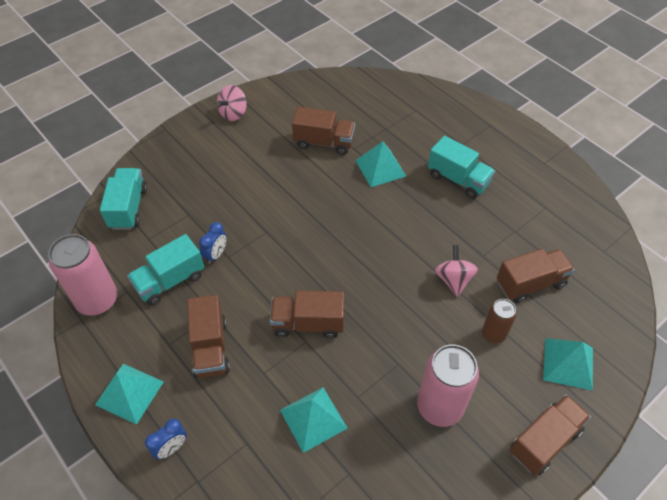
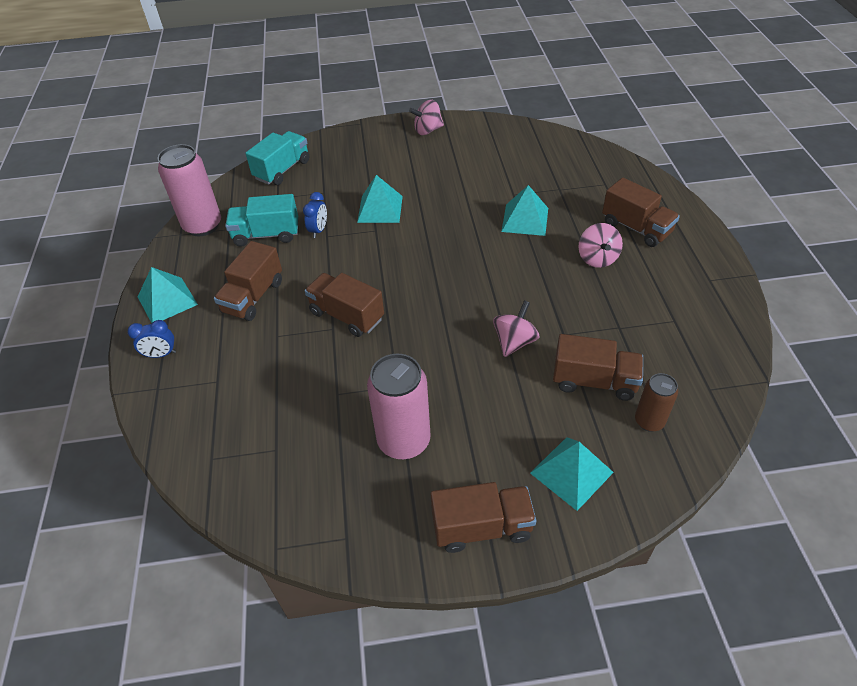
camera: 35 degrees right, 5 degrees down
(216, 254) = (318, 230): blue clock -> blue clock turned 45 degrees counterclockwise
(313, 419) = (285, 391): turquoise pyramid -> turquoise pyramid (380, 209)
(324, 142) = (489, 180): brown truck -> brown truck (636, 228)
(458, 179) = (597, 258): turquoise truck -> pink spinning top
(493, 334) = (513, 407): brown can -> brown can (649, 421)

